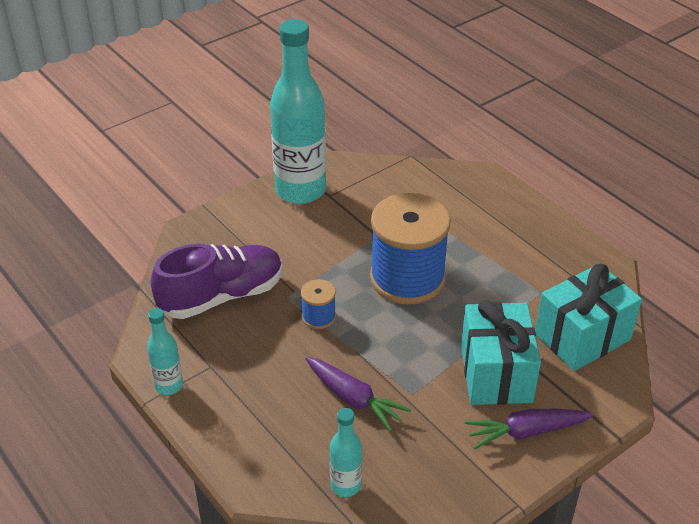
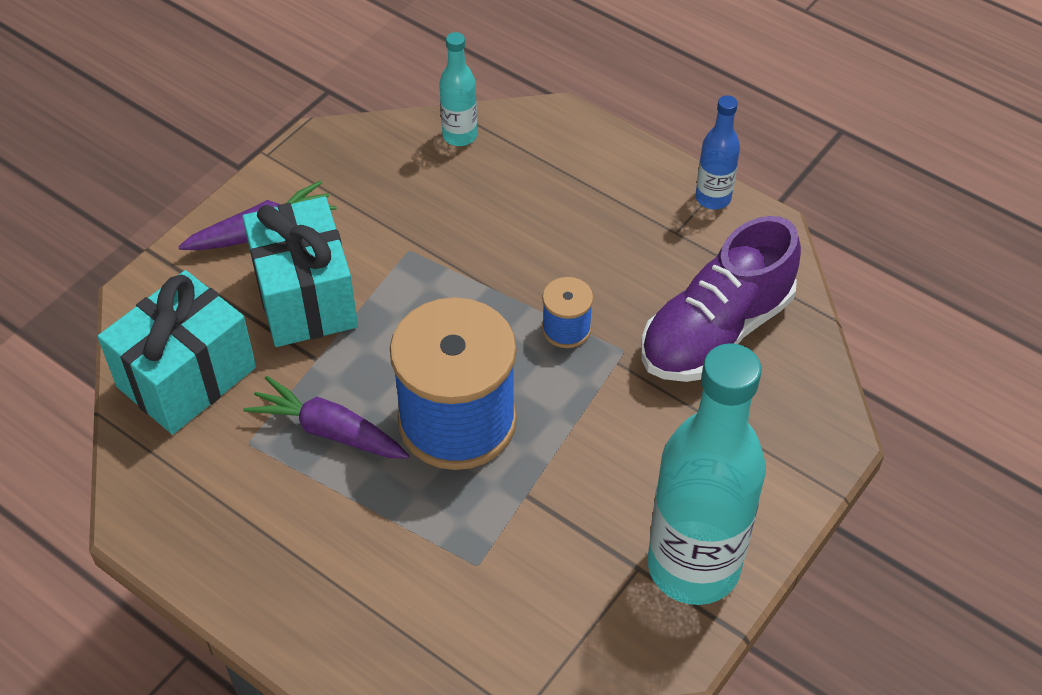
camera: 165 degrees right, 10 degrees up
(169, 385) = (713, 198): turquoise bottle -> blue bottle
(354, 399) = (480, 228): purple carrot -> purple carrot (329, 430)

